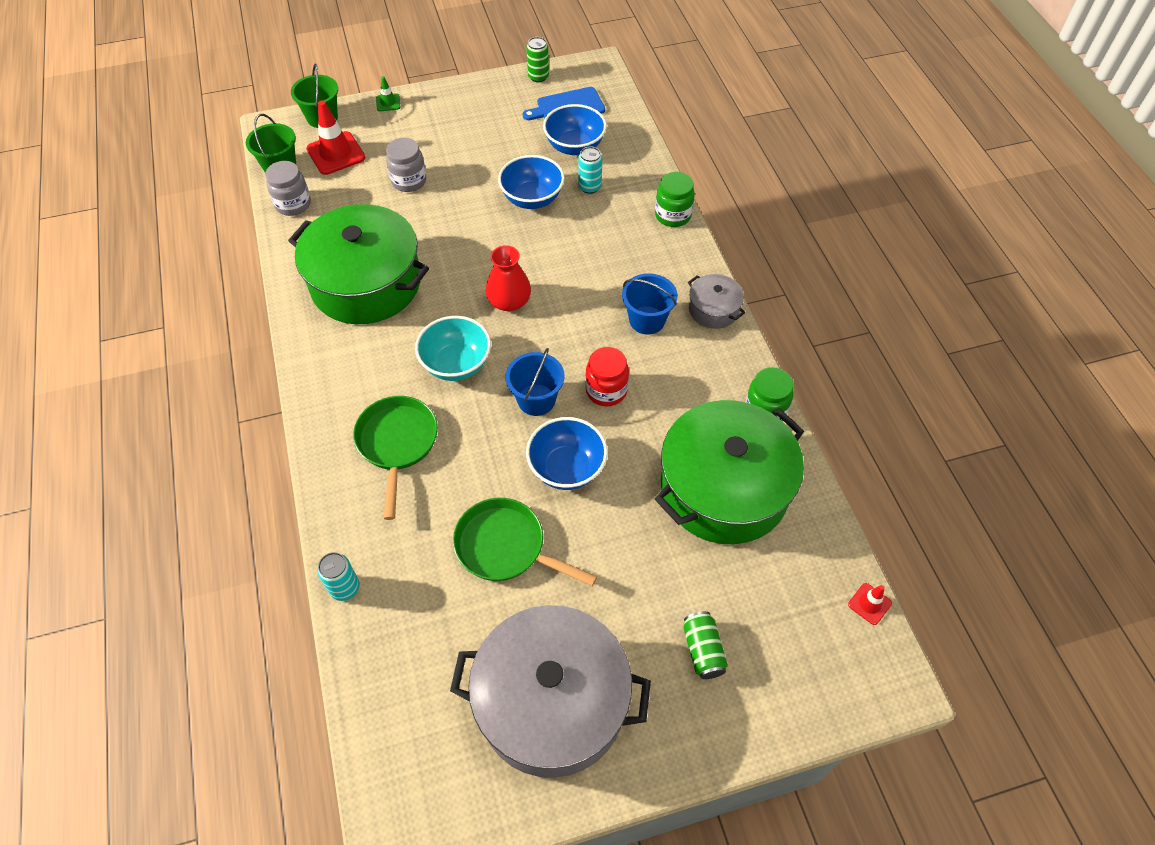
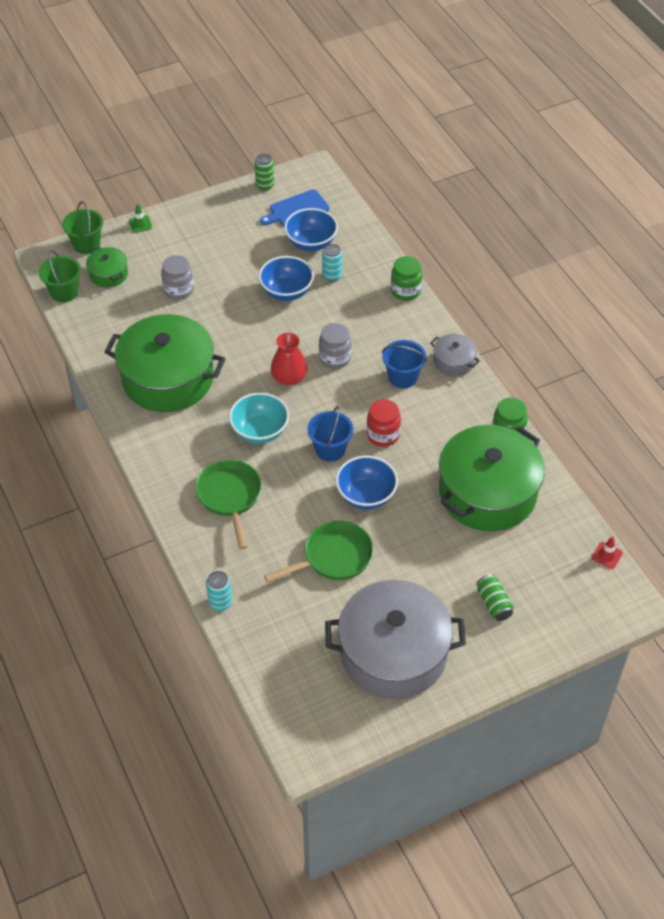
camera: 10 degrees left, 5 degrees down
(293, 204) = (86, 322): grey jar -> grey jar (334, 358)
(336, 153) = (108, 274): red traffic cone -> green pot
(506, 547) = (333, 557): green pan -> green pan turned 135 degrees clockwise

